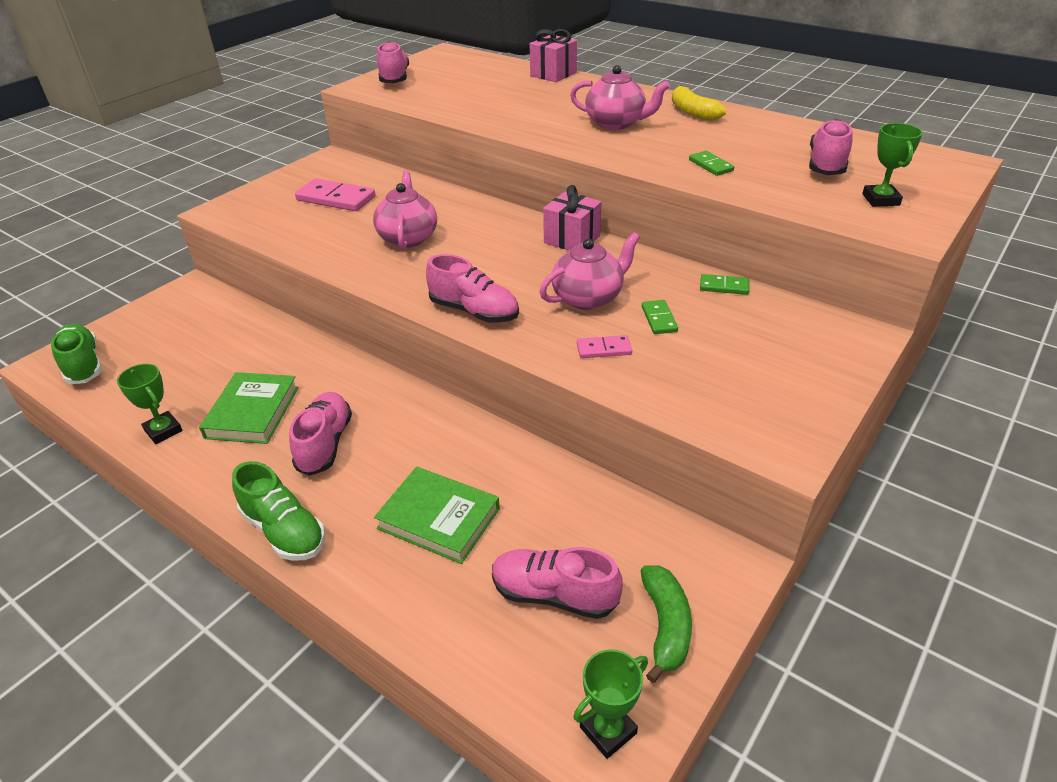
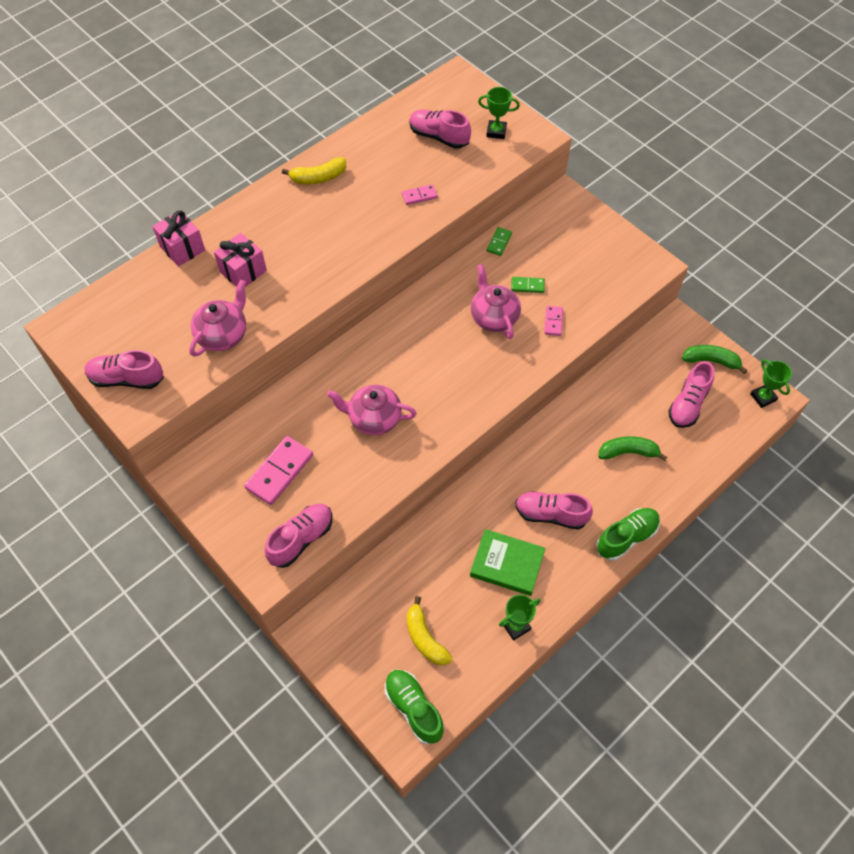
camera: 80 degrees left, 20 degrees up
(83, 365) = (414, 708): green shoe -> green shoe turned 75 degrees clockwise
(165, 361) = (425, 638): none -> yellow banana
(439, 518) = (628, 452): green book -> green banana
(474, 311) = (494, 385): pink shoe -> pink shoe (301, 539)
(572, 239) = (411, 310): pink gift -> pink gift (243, 271)
(616, 123) = (321, 230): pink teapot -> pink teapot (223, 335)
(710, 165) = (419, 196): green domino -> pink domino

